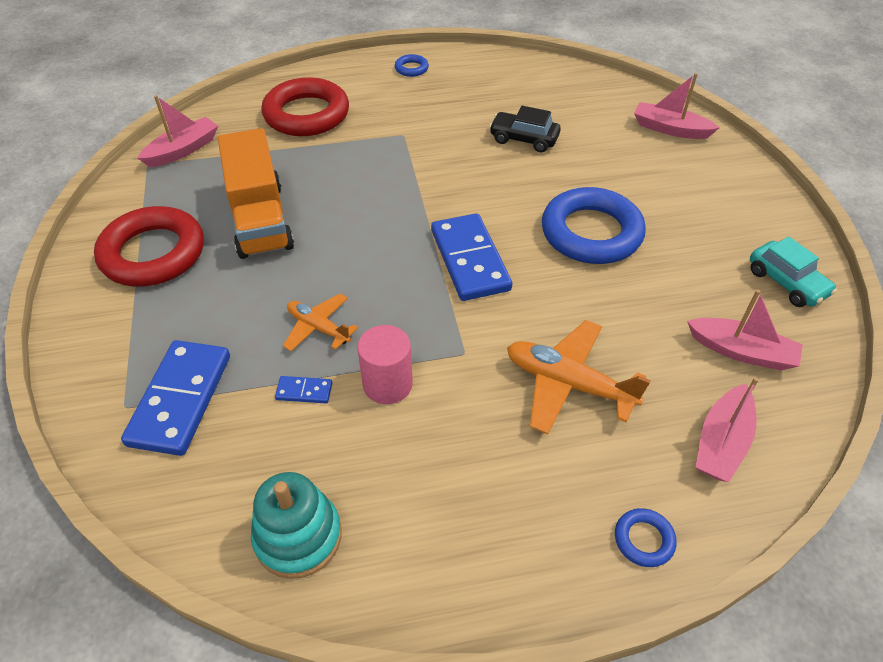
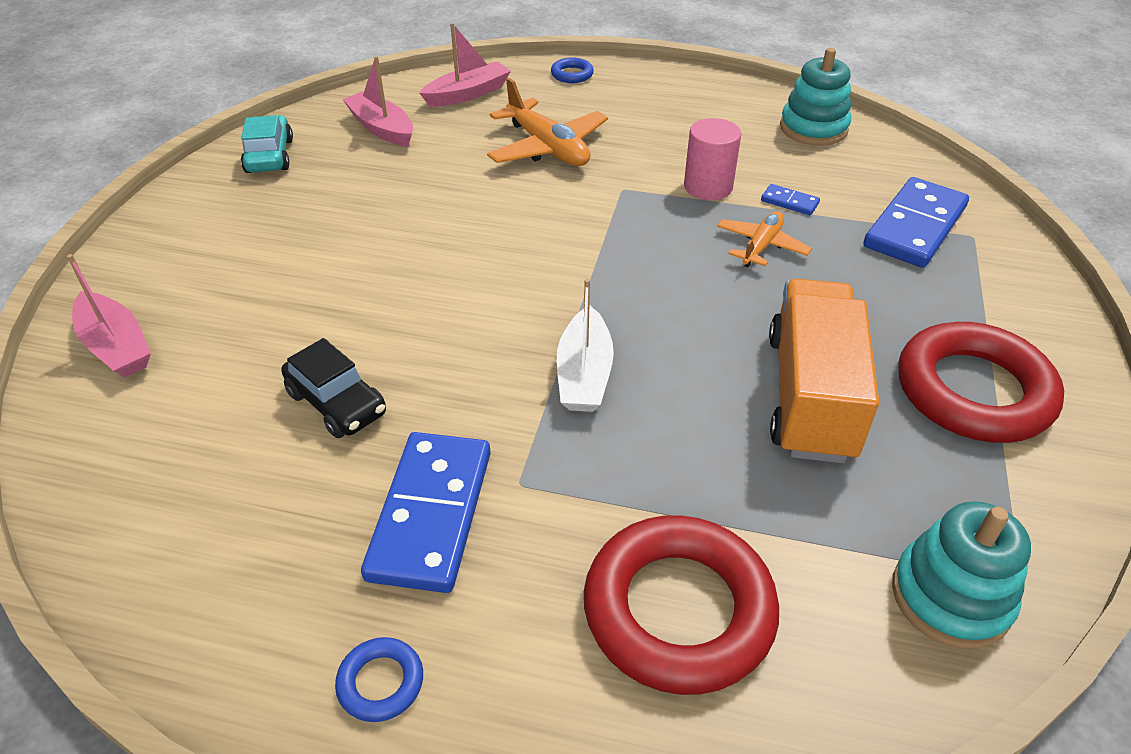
camera: 155 degrees left, 5 degrees down
(183, 150) = (950, 597): pink boat -> turquoise stacking toy
(318, 328) = (761, 246): orange plane -> orange plane turned 120 degrees counterclockwise
(402, 191) = (584, 374): none -> white boat
(470, 260) = (556, 262): blue domino -> blue domino (430, 514)
(591, 233) = (394, 249): blue ring -> none

